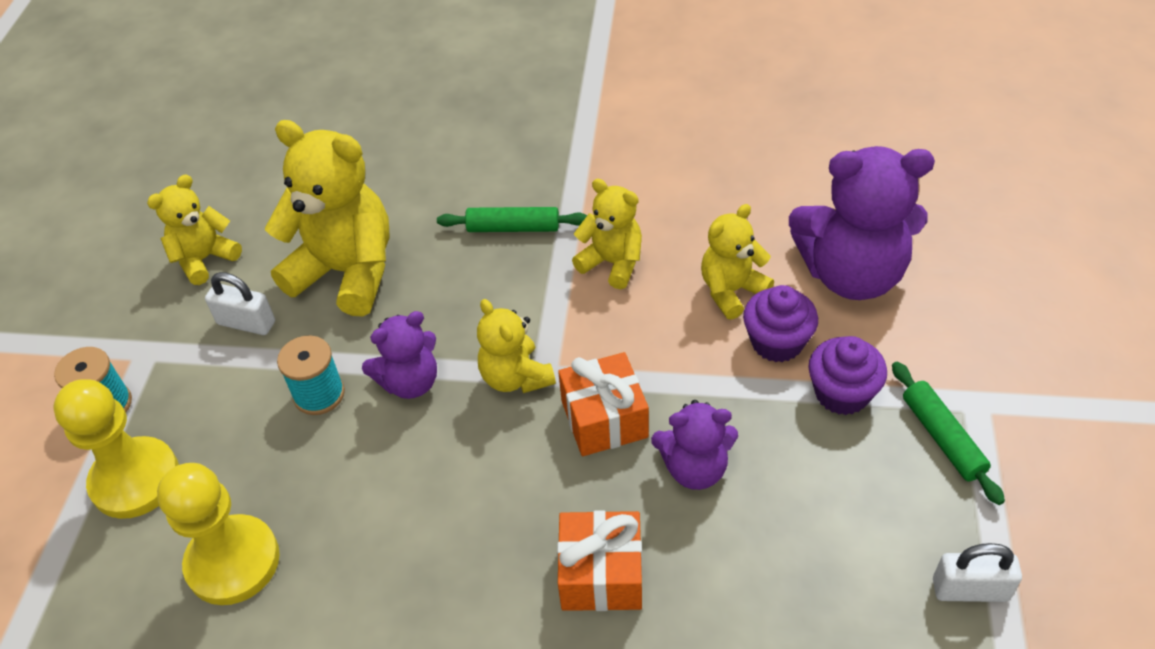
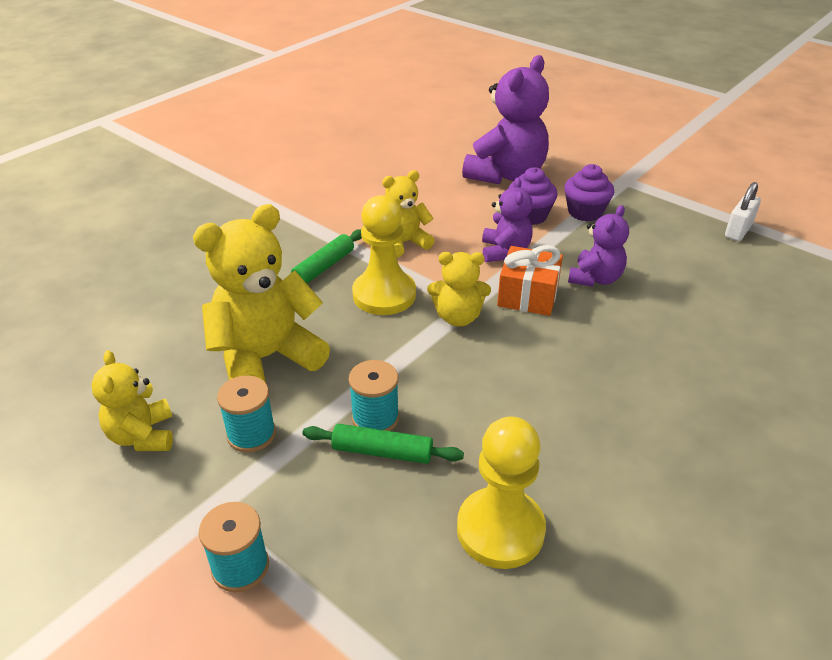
camera: 60 degrees left, 10 degrees down
(135, 480) = (354, 572): yellow pawn -> yellow pawn (384, 295)
(246, 323) = (251, 434): white padlock -> turquoise spool
(410, 382) = (412, 366): purple teddy bear -> purple teddy bear (504, 252)
(601, 574) = (646, 344): orange gift -> none
(731, 291) = (476, 213): yellow teddy bear -> none
(942, 438) = (640, 198): green rolling pin -> green rolling pin (382, 452)

